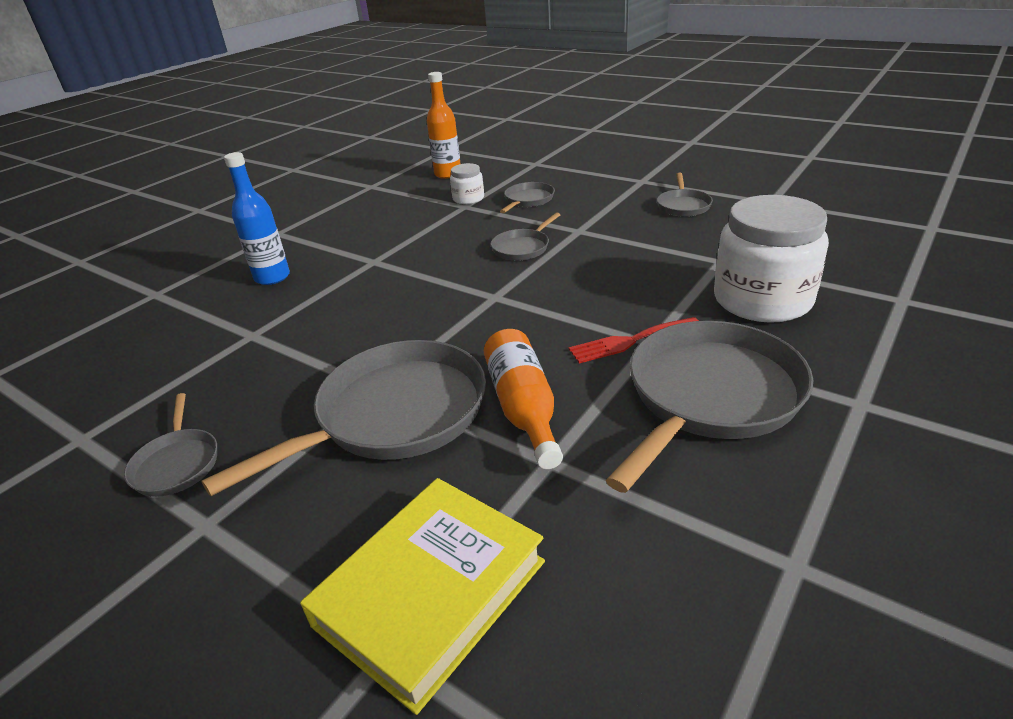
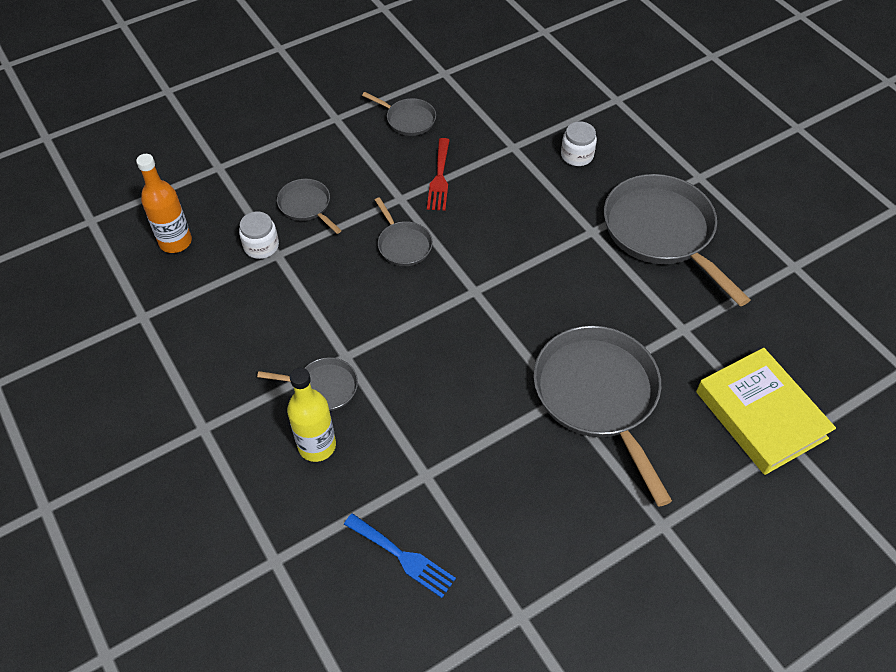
camera: 70 degrees left, 20 degrees up
(157, 349) = (403, 557): none -> blue fork
(177, 463) = (589, 541): grey pan -> grey pan (323, 387)
(272, 277) = (317, 446): blue bottle -> yellow bottle
(523, 408) = (627, 323): orange bottle -> none
(629, 341) = (584, 241): red fork -> red fork (439, 178)
(762, 300) = (577, 155): white jar -> white jar, size x0.47

